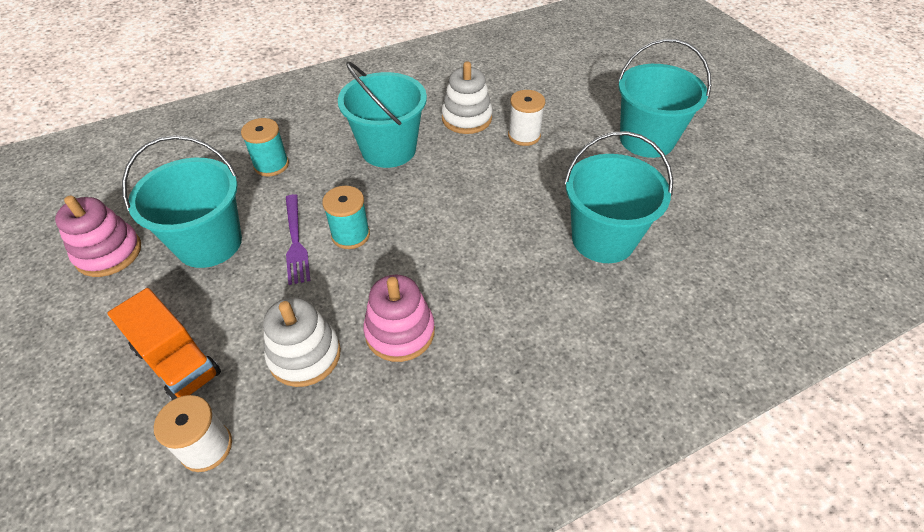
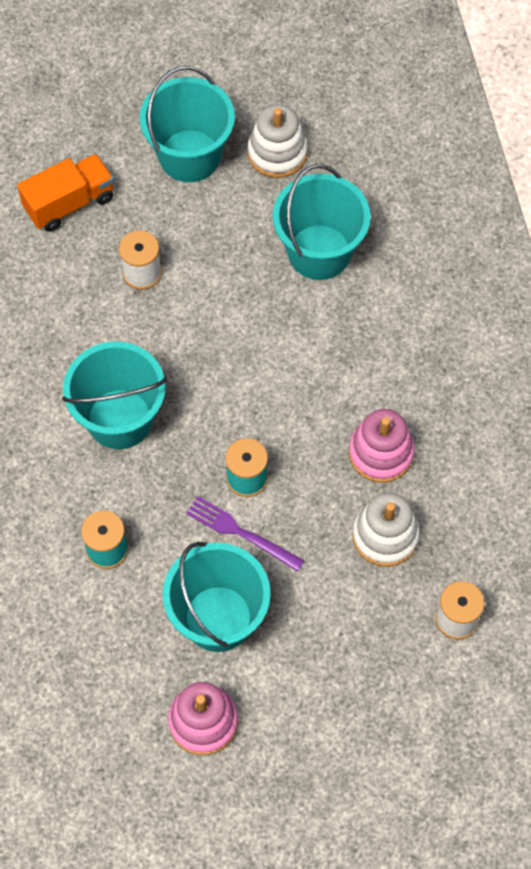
camera: 75 degrees left, 15 degrees up
(177, 361) = (364, 645): orange truck -> orange truck (69, 203)
(295, 241) = (240, 532): purple fork -> purple fork turned 150 degrees counterclockwise
(466, 118) = (90, 324): white stacking toy -> white stacking toy (277, 153)

